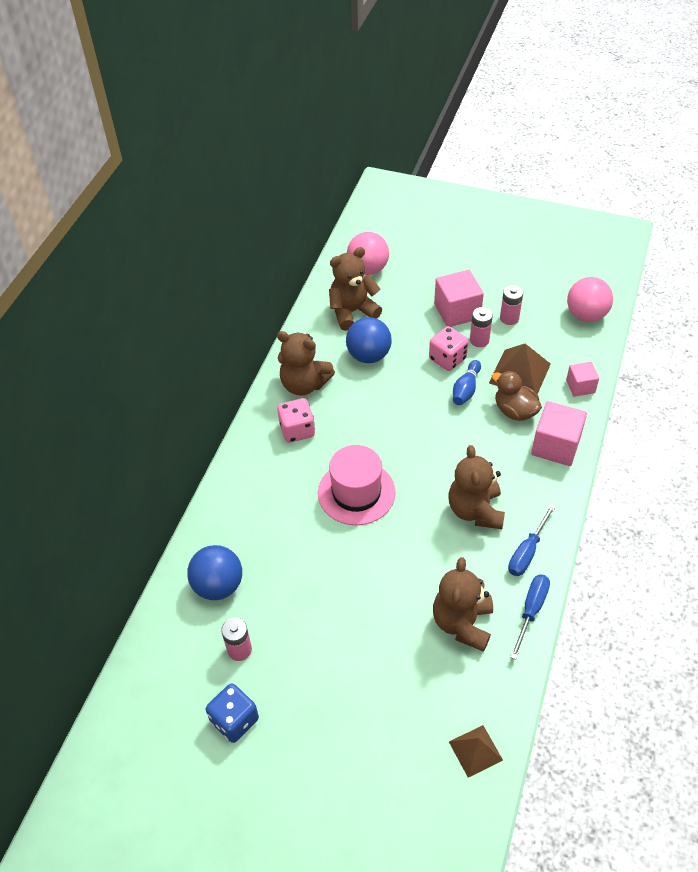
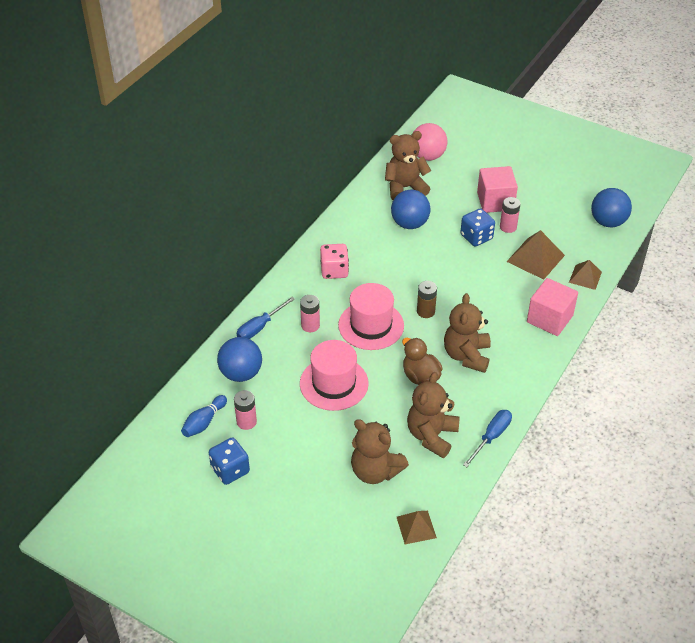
camera: 10 degrees right, 5 degrees down
(304, 384) = (349, 237): brown teddy bear -> brown teddy bear (375, 471)
(331, 577) = (334, 383): none -> pink hat
(414, 463) = (425, 311): none -> brown battery
(447, 359) = (476, 237): pink dice -> blue dice
(466, 389) = (485, 263): blue bowling pin -> blue bowling pin (204, 422)
(509, 318) = (539, 214): pink battery -> pink battery (310, 325)
(515, 411) = (522, 286): brown duck -> brown duck (420, 376)
(527, 552) = (501, 393): blue screwdriver -> blue screwdriver (260, 327)
(580, 386) = (585, 277): pink cube -> brown pyramid
(586, 315) = (608, 222): pink ball -> blue ball

